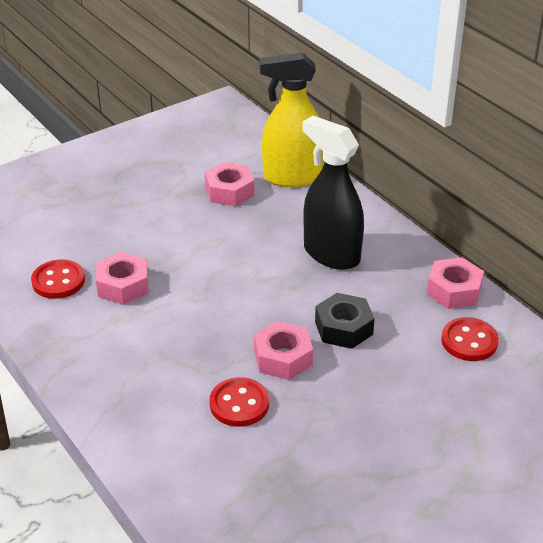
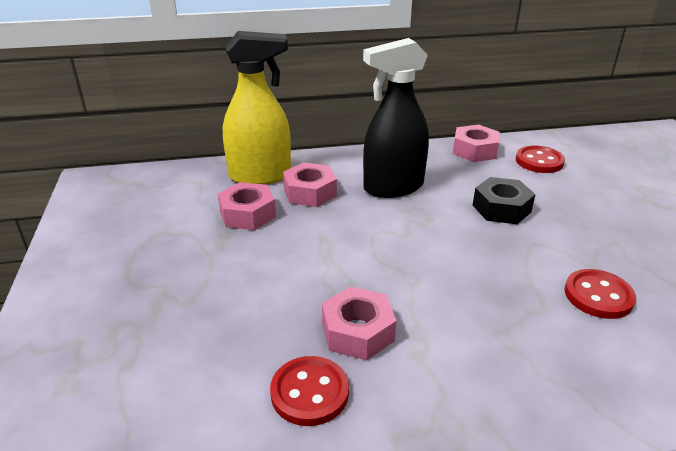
camera: 65 degrees left, 5 degrees down
(283, 358) = (533, 251): pink nut -> pink nut (310, 192)
(292, 177) = (260, 176): yellow spray bottle -> yellow spray bottle turned 120 degrees counterclockwise

